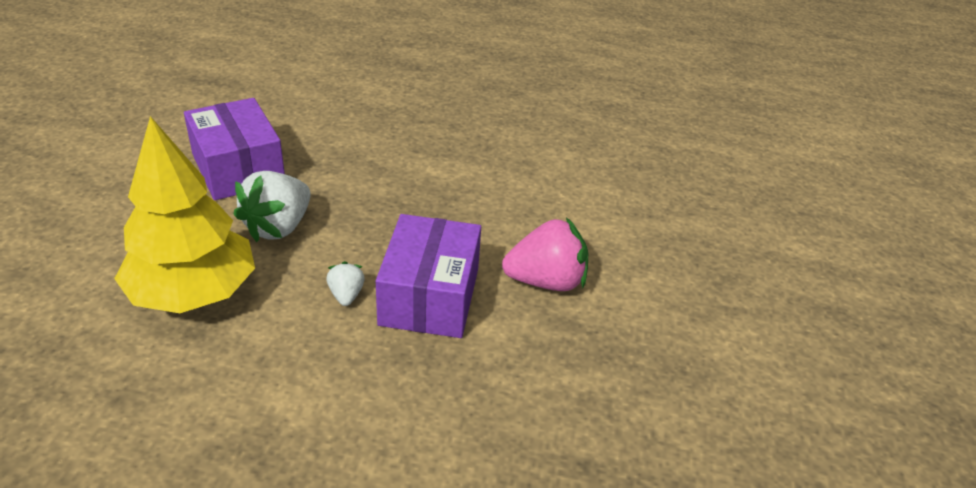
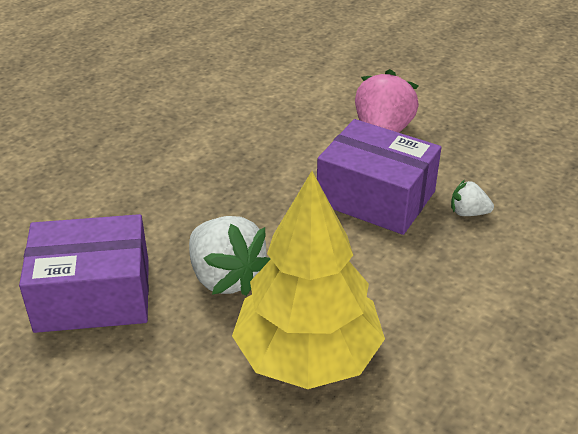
camera: 65 degrees left, 0 degrees up
(346, 295) = (354, 247): white strawberry -> white strawberry (468, 213)

